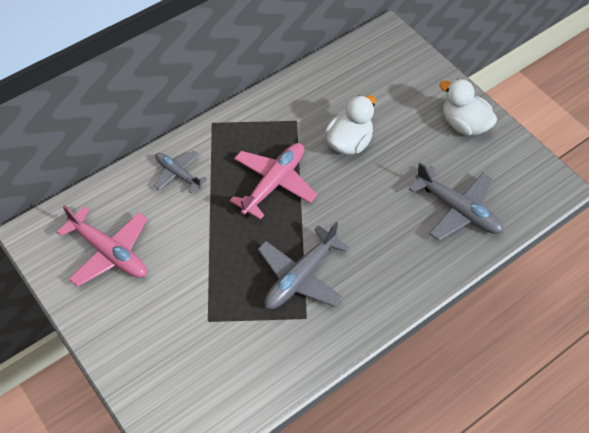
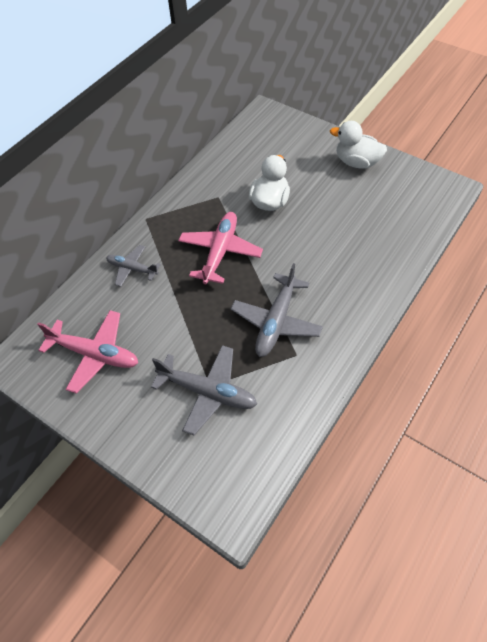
camera: 15 degrees left, 0 degrees up
(458, 210) = (383, 228): grey plane -> grey plane (208, 392)

